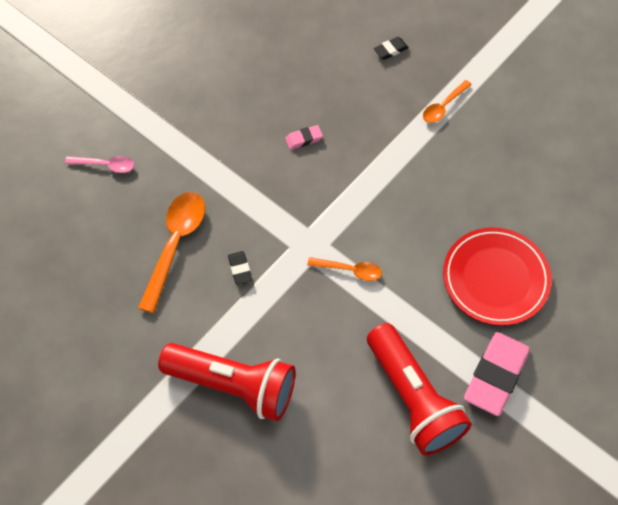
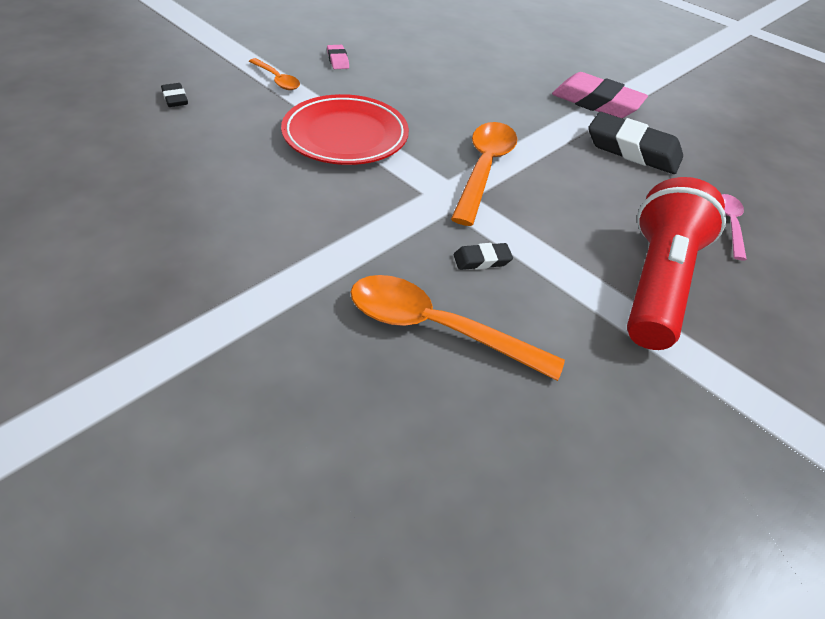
camera: 90 degrees left, 15 degrees down
(105, 165) = (249, 423): pink spoon -> pink spoon (729, 224)
(304, 139) = (283, 180): pink eraser -> pink eraser (338, 60)
(350, 270) = (484, 169): orange spoon -> orange spoon, size x1.82
(413, 398) = (632, 150): red flashlight -> black eraser
(495, 279) = (494, 86): red plate -> red plate (345, 136)

